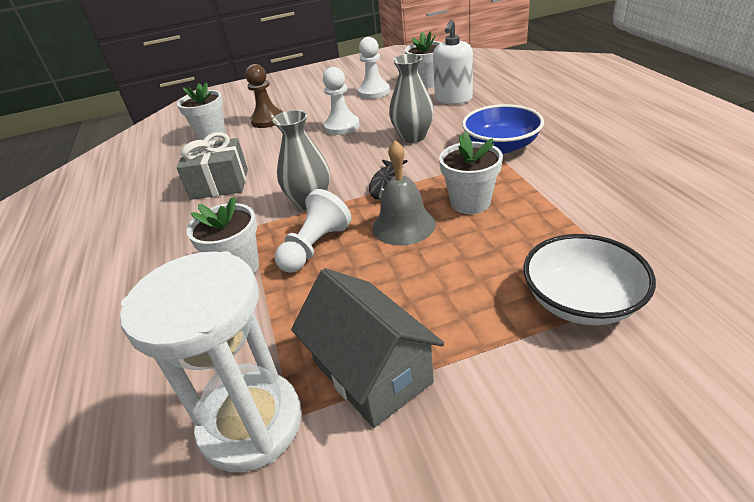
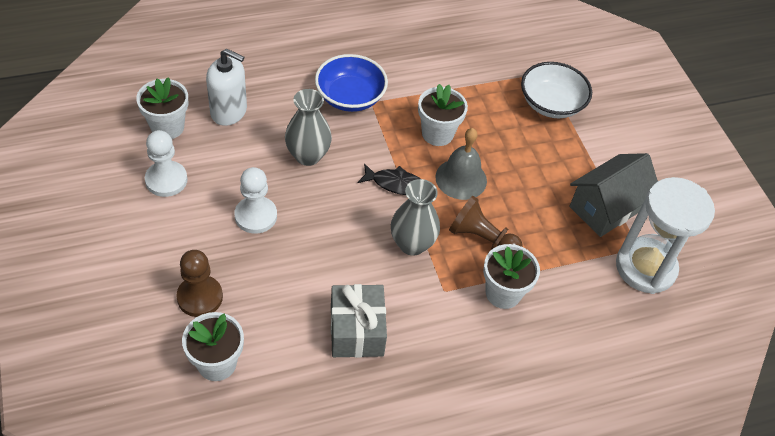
camera: 100 degrees left, 15 degrees up
(315, 247) = (482, 239): white pawn -> brown pawn

